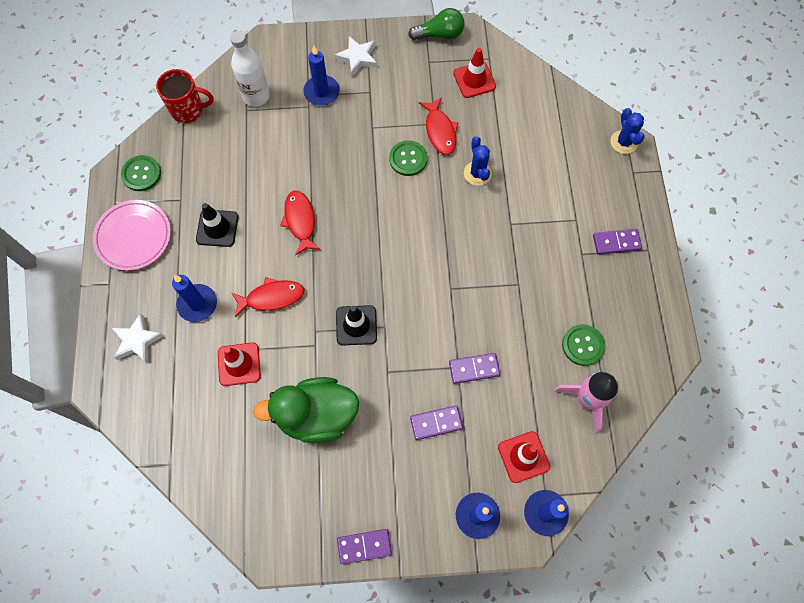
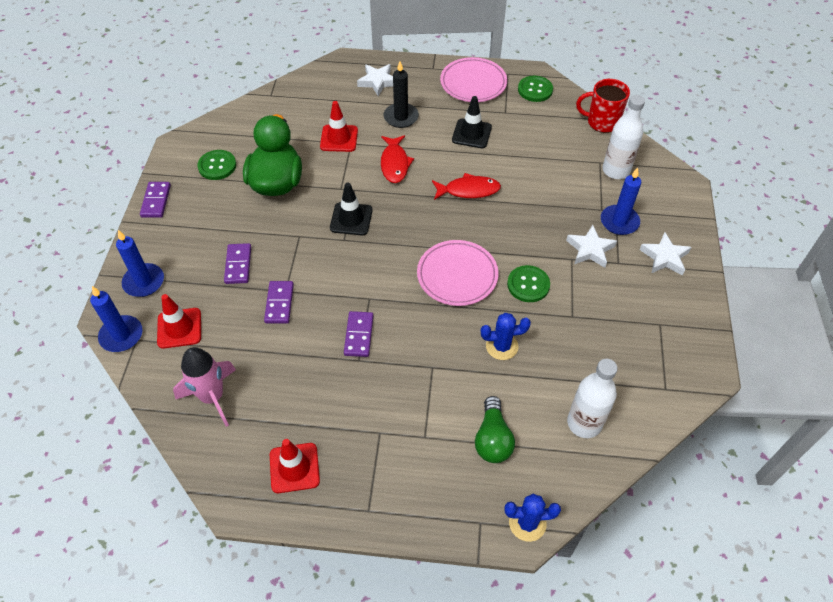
camera: 100 degrees right, 15 degrees down
(188, 110) = (601, 122): red mug -> red mug turned 90 degrees clockwise
(197, 304) = (401, 117): blue candle -> black candle
(358, 113) = (590, 249): none -> white star
(409, 217) = (457, 275): none -> pink plate
(439, 34) = (701, 341): green light bulb -> green light bulb (492, 439)
(440, 131) = (562, 319): red fish -> none
(474, 80) = (632, 366): red traffic cone -> red traffic cone (294, 468)
(533, 110) = (584, 423): none -> white bottle
(583, 345) = (272, 407): green button -> green button (217, 166)
(616, 242) = (385, 475): purple domino -> purple domino (358, 335)

